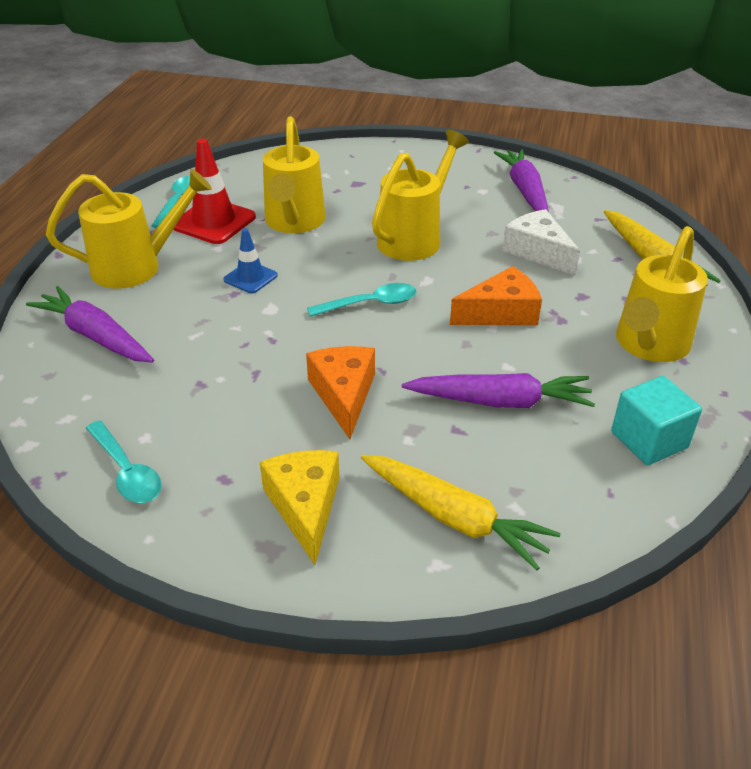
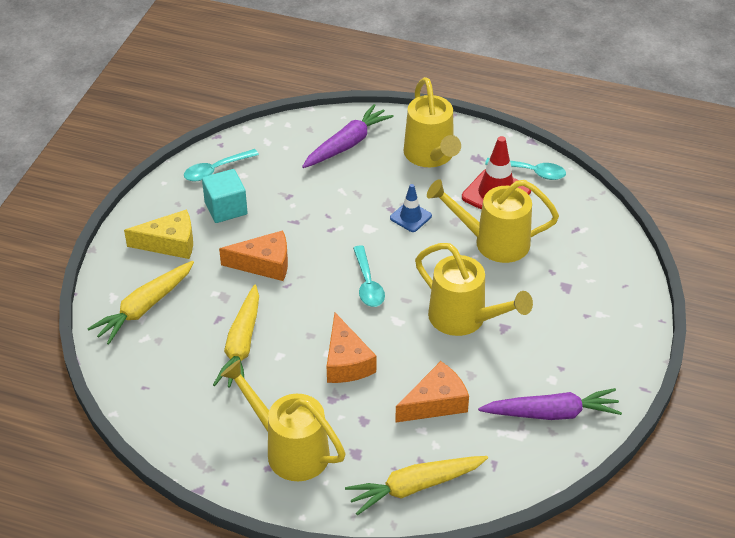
camera: 95 degrees right, 5 degrees up
(500, 401) = (241, 345): purple carrot -> yellow carrot
(538, 252) = (436, 403): white cheese -> orange cheese
(649, 440) = (186, 420): turquoise cube -> turquoise cube (226, 208)

